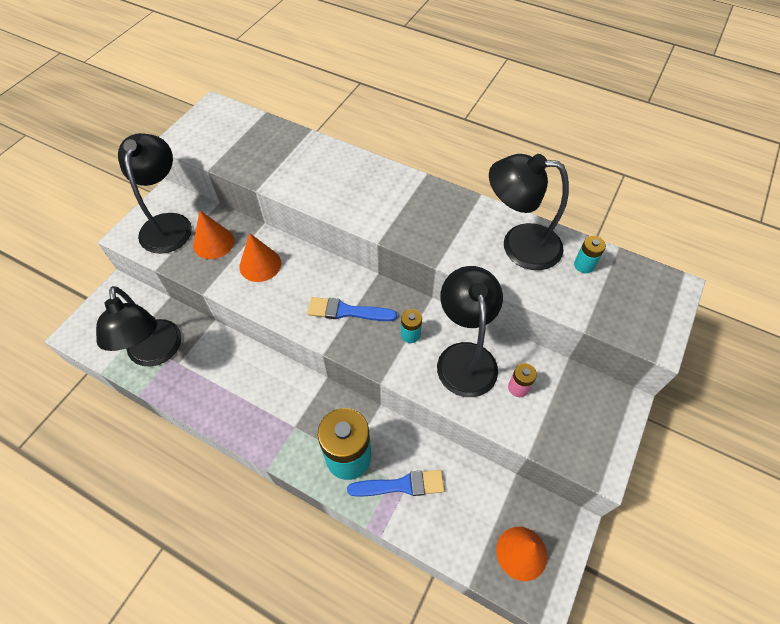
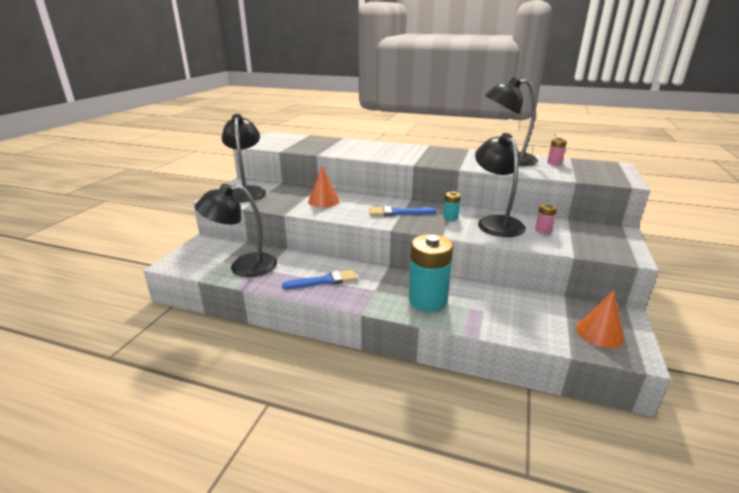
camera: 10 degrees left, 30 degrees down
(155, 353) = (243, 266): black lamp -> black lamp turned 105 degrees clockwise
(213, 242) = (284, 195): orange cone -> none
(401, 485) = (478, 309): blue brush -> blue brush (324, 281)
(584, 265) = (554, 163): turquoise battery -> pink battery

